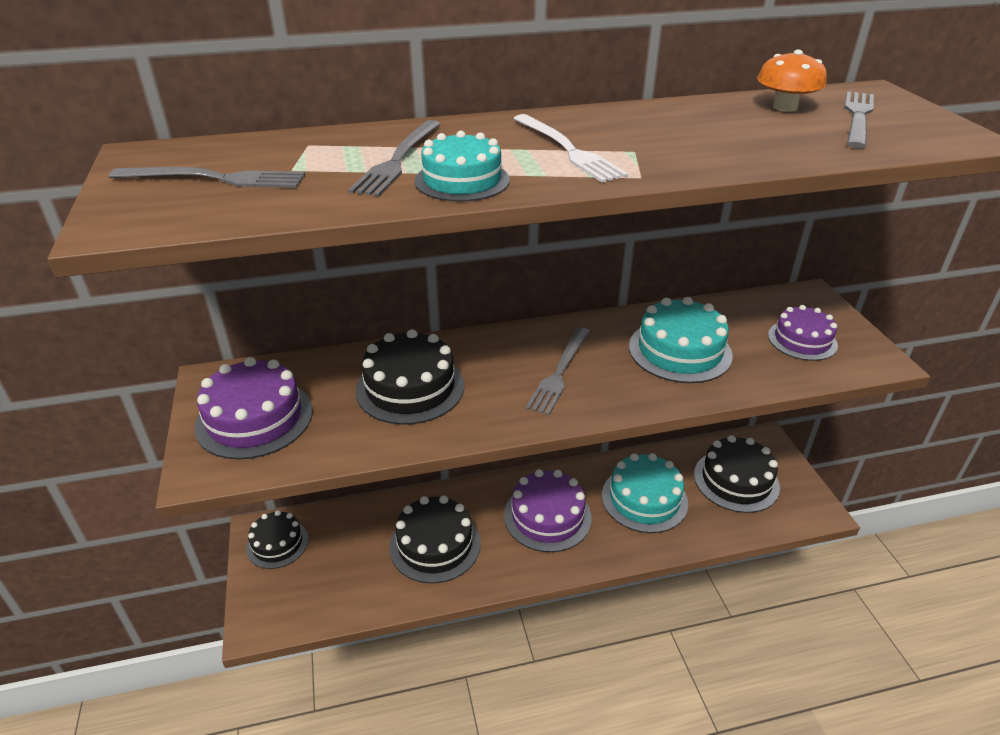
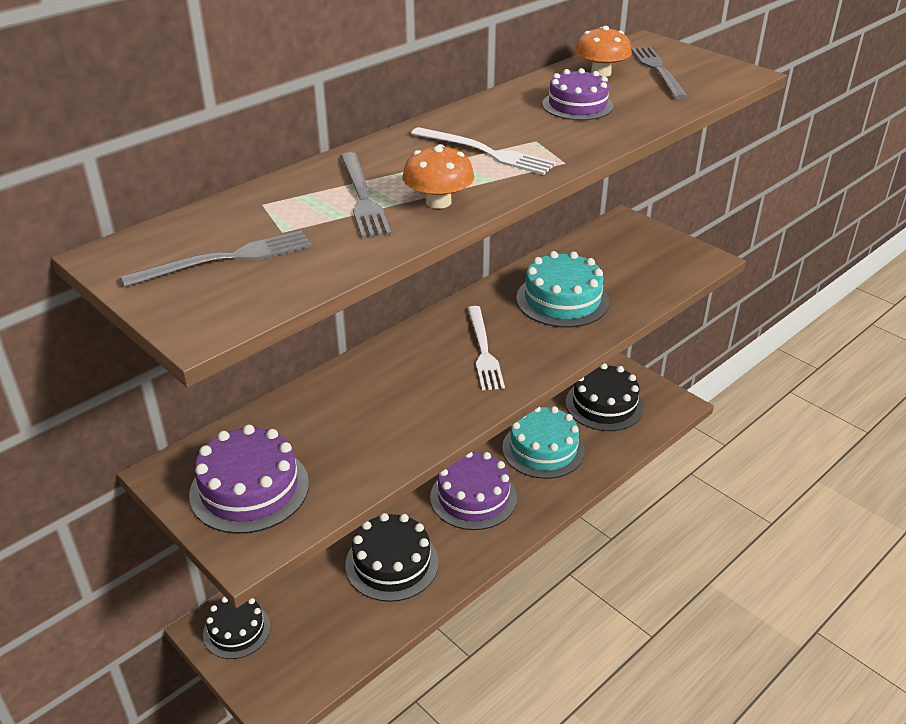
camera: 30 degrees left, 0 degrees up
(410, 387) = (368, 409): black cake -> none
(462, 180) = (438, 202): turquoise cake -> orange mushroom
(560, 372) = (483, 350): grey fork -> white fork
(802, 340) = (644, 261): purple cake -> purple cake (577, 105)

